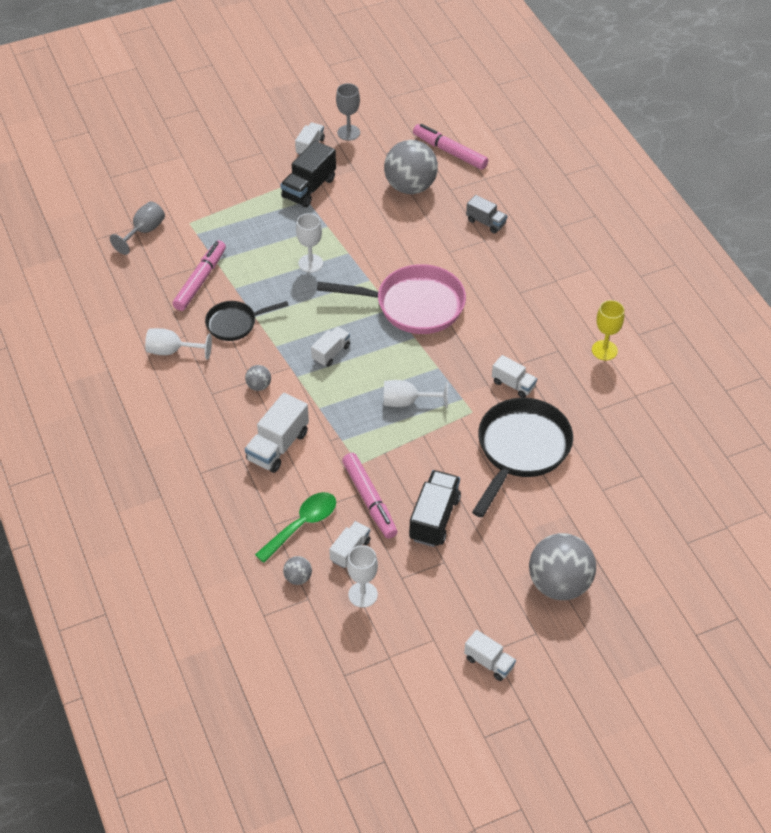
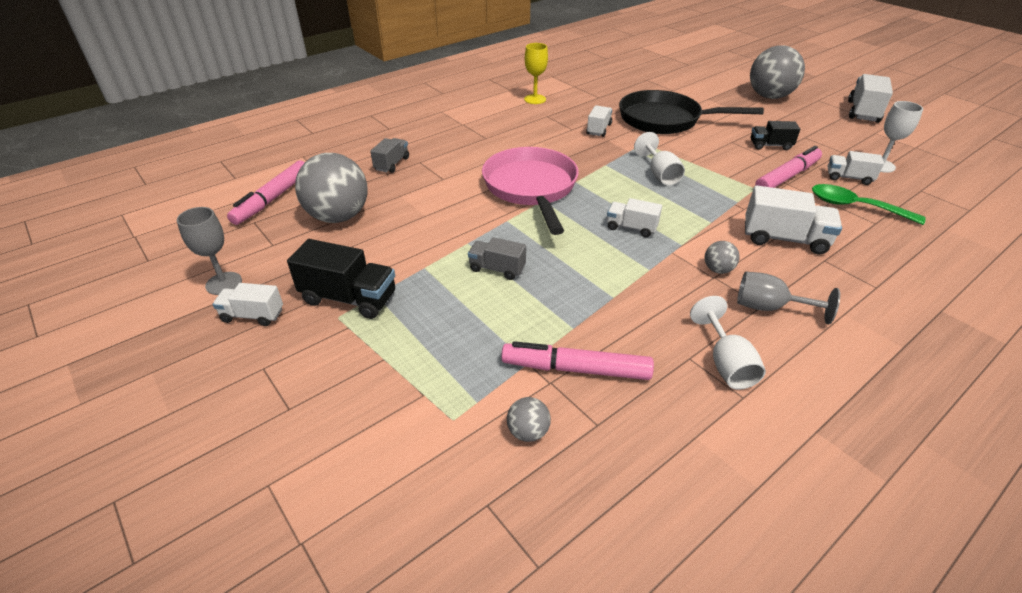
camera: 105 degrees left, 10 degrees down
(144, 231) = (493, 482): grey goblet -> grey goblet (769, 307)
(235, 323) = (636, 312): black pan -> none
(298, 578) = (909, 199): grey ball -> grey ball (528, 432)
(310, 263) = (497, 269): white goblet -> grey truck
(434, 518) = (770, 145): black truck -> black truck, size x0.62
(489, 662) = (863, 112): white truck -> white truck, size x1.62

